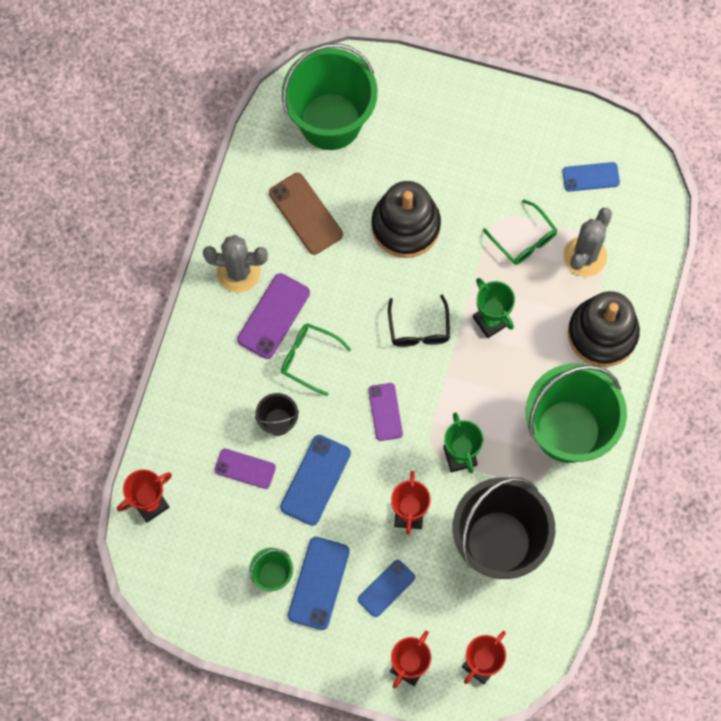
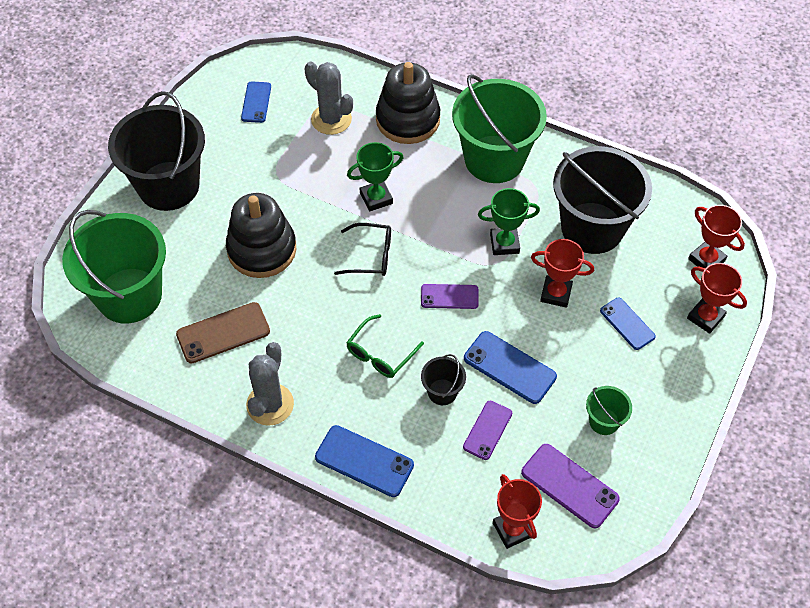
camera: 80 degrees left, 15 degrees down
(273, 316) = (327, 379): purple phone -> purple phone (569, 486)
(318, 583) = (616, 381): blue phone -> blue phone (364, 461)
(464, 121) = (168, 186): none -> black bucket
(524, 240) = (303, 160): green glasses -> none

